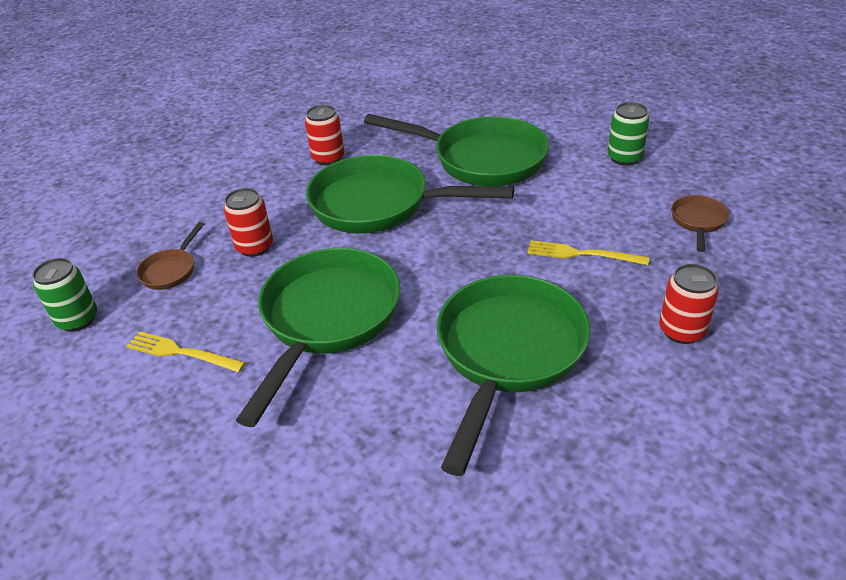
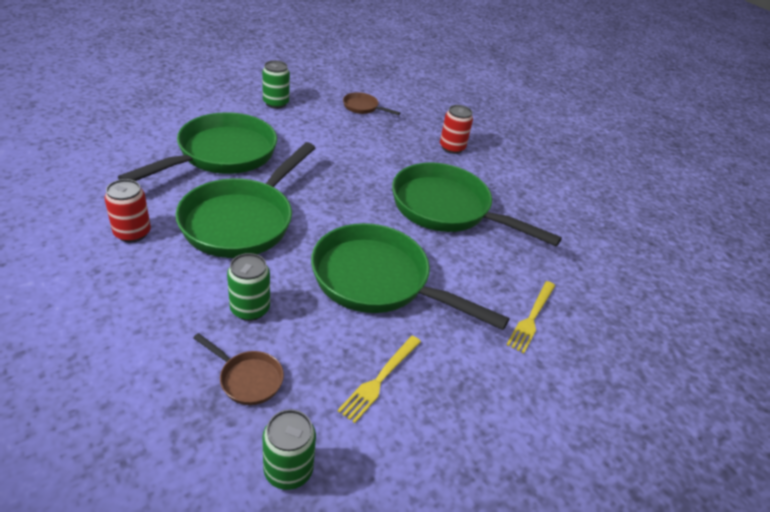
camera: 85 degrees left, 0 degrees up
(255, 247) = (250, 309): red can -> green can
(582, 254) = (369, 153): yellow fork -> yellow fork (531, 317)

